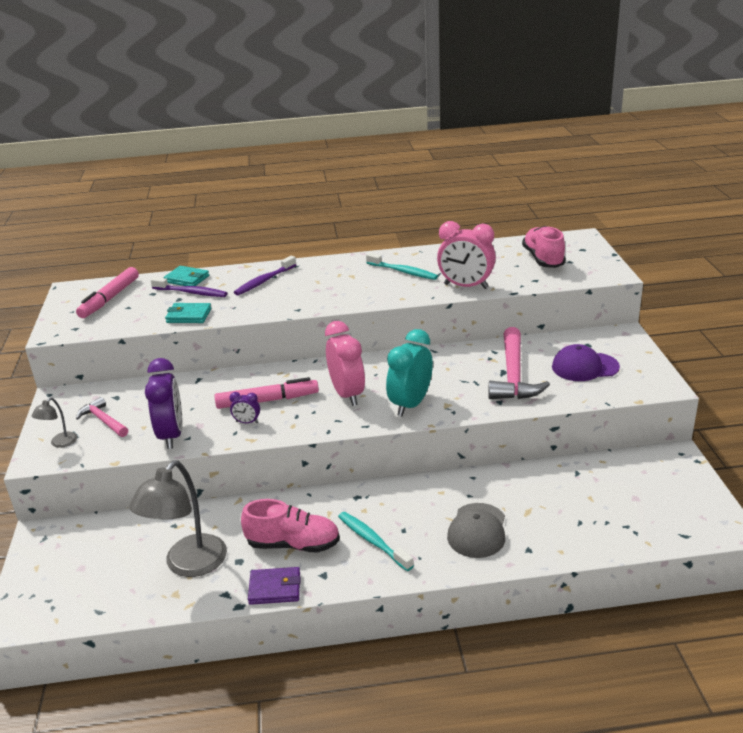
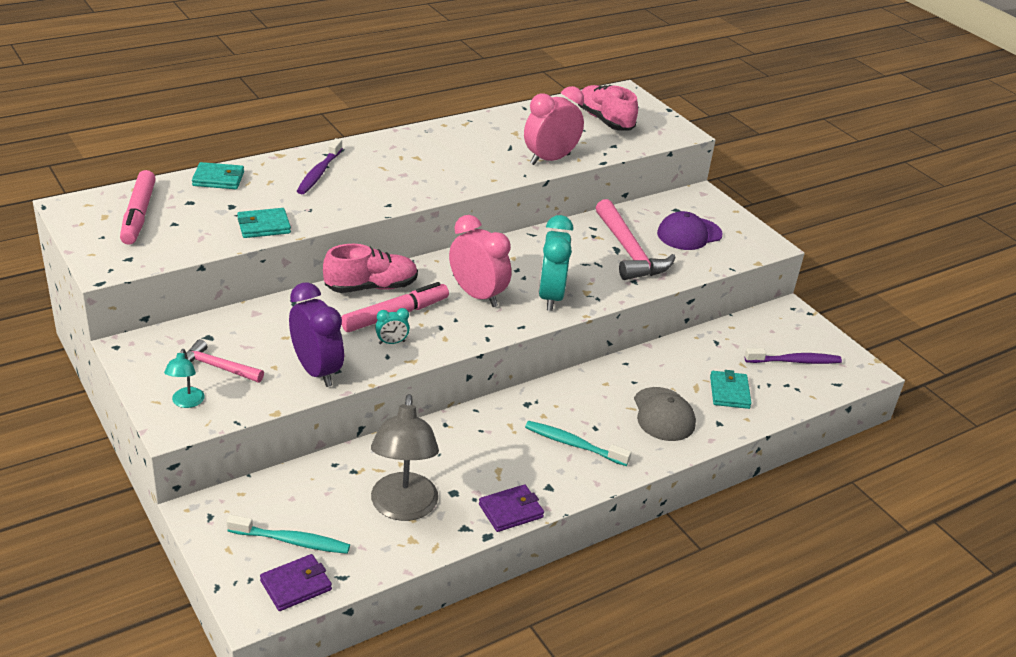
camera: 30 degrees left, 5 degrees up
(60, 443) = (186, 402): grey lamp -> turquoise lamp
(60, 609) = (296, 585): none -> purple wallet
(191, 293) = (240, 196): purple toothbrush -> purple toothbrush (795, 361)
(247, 422) = (392, 342): purple clock -> turquoise clock
(293, 544) = (497, 464): pink shoe -> pink shoe (371, 287)
(403, 272) = (470, 147): turquoise toothbrush -> turquoise toothbrush (292, 541)
(466, 286) = (550, 159): pink clock -> pink clock turned 150 degrees clockwise
(559, 522) = (729, 392): none -> turquoise wallet

